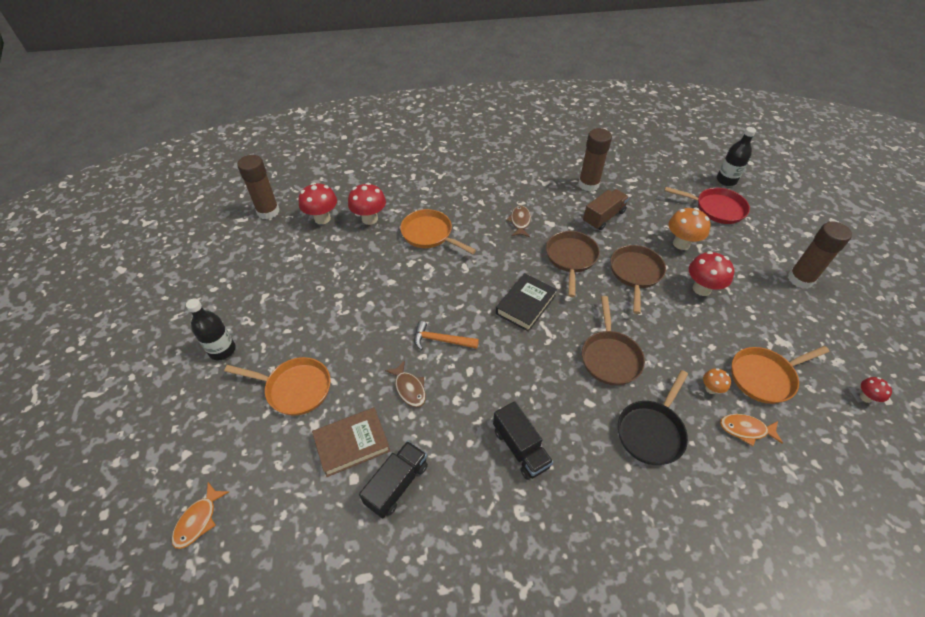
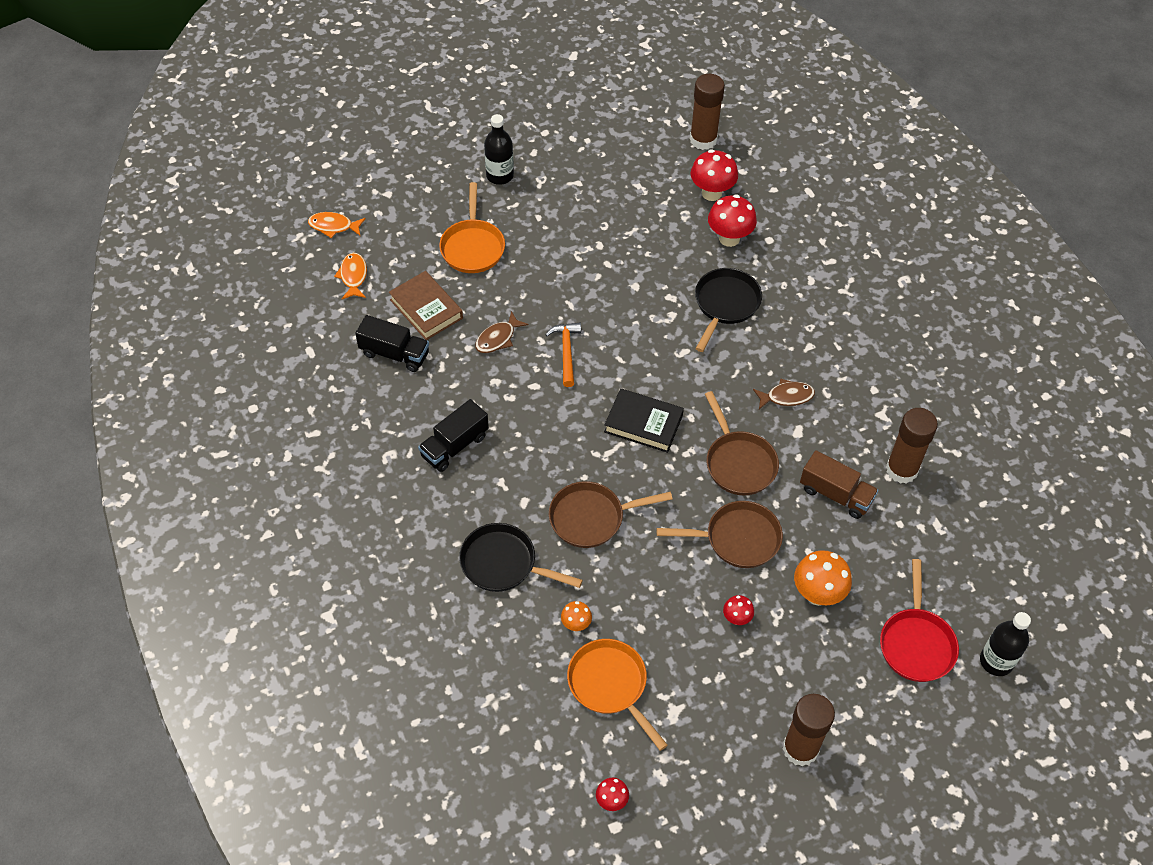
camera: 75 degrees right, 5 degrees up
(429, 234) = (725, 305): orange pan -> black pan
(571, 258) = (738, 463): brown pan -> brown pan turned 75 degrees clockwise
(701, 289) = (736, 618): red mushroom -> red mushroom, size x0.54
(745, 429) = (530, 659): orange fish -> orange fish (353, 276)

